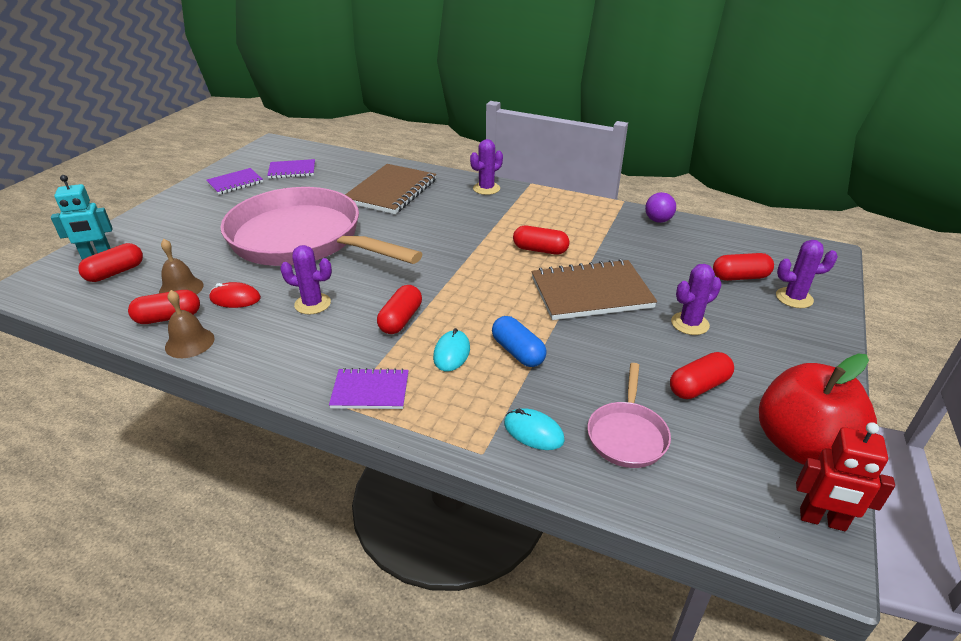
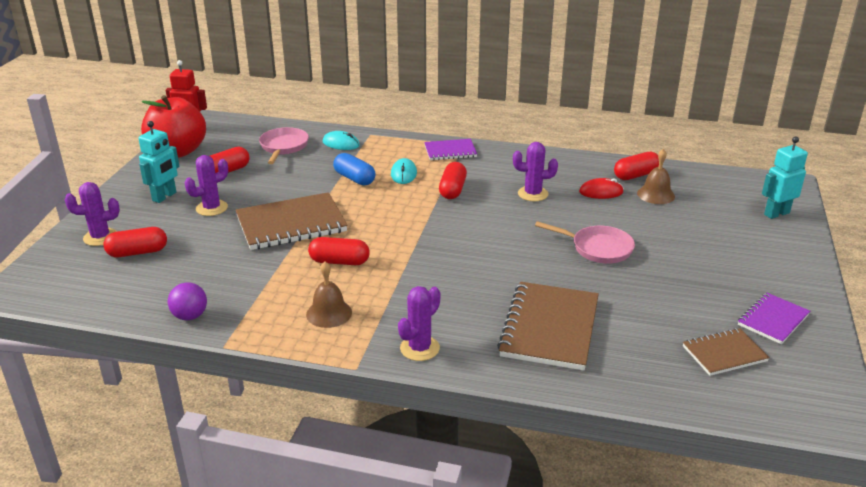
camera: 170 degrees right, 5 degrees down
(115, 272) = (732, 201): red capsule -> none
(189, 342) = (599, 163): brown bell -> brown bell (329, 313)
(292, 170) = (724, 354): purple notebook -> brown notebook
(303, 239) = (598, 248): pink pan -> pink pan, size x0.41
(760, 348) = (164, 196): none -> turquoise robot

